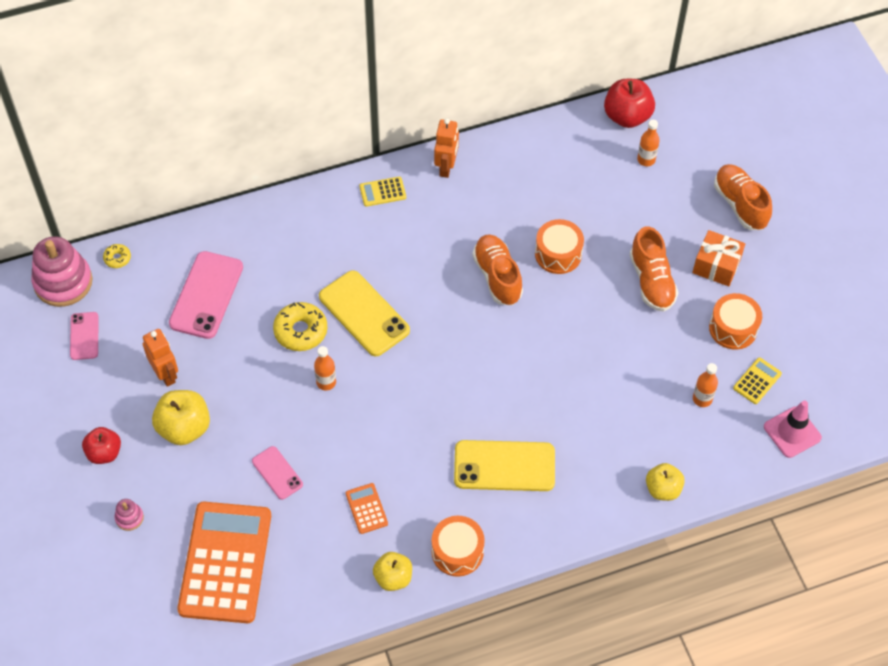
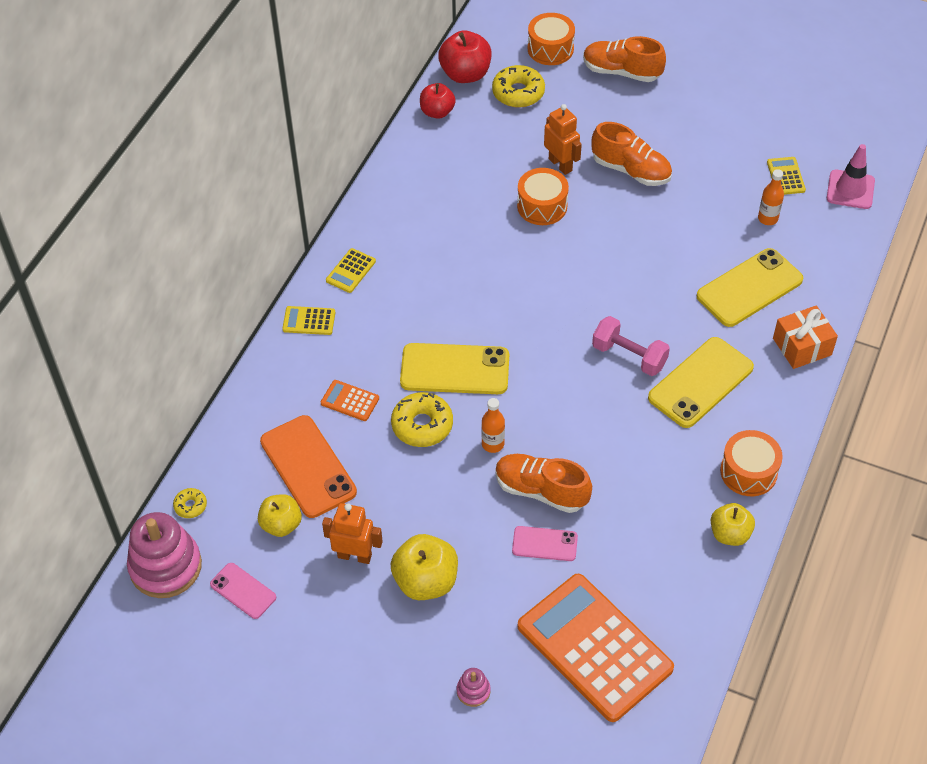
camera: 45 degrees left, 5 degrees down
(104, 453) = (384, 663): red apple -> red apple (437, 112)
(206, 295) = (308, 466): pink phone -> orange phone
(318, 203) = (309, 321): none -> yellow calculator
(366, 508) = (645, 505): orange calculator -> orange calculator (350, 401)
(446, 167) = (377, 213): orange robot -> orange robot (560, 164)
(482, 405) = (629, 356): none -> pink dumbbell
(497, 276) = (519, 258): orange shoe -> orange shoe (541, 491)
(623, 434) = (749, 288): none -> yellow phone
(646, 160) = (518, 93): orange bottle -> yellow donut
(663, 489) = (822, 300): yellow apple -> yellow apple (281, 524)
(716, 266) = (660, 124): orange gift -> orange gift (802, 347)
(733, 328) = (725, 156): orange drum -> orange drum (550, 49)

